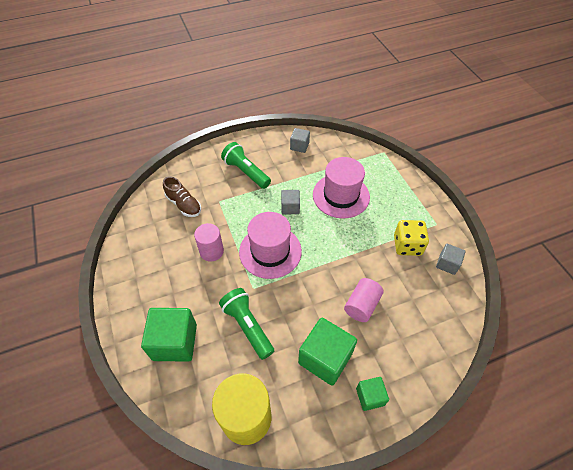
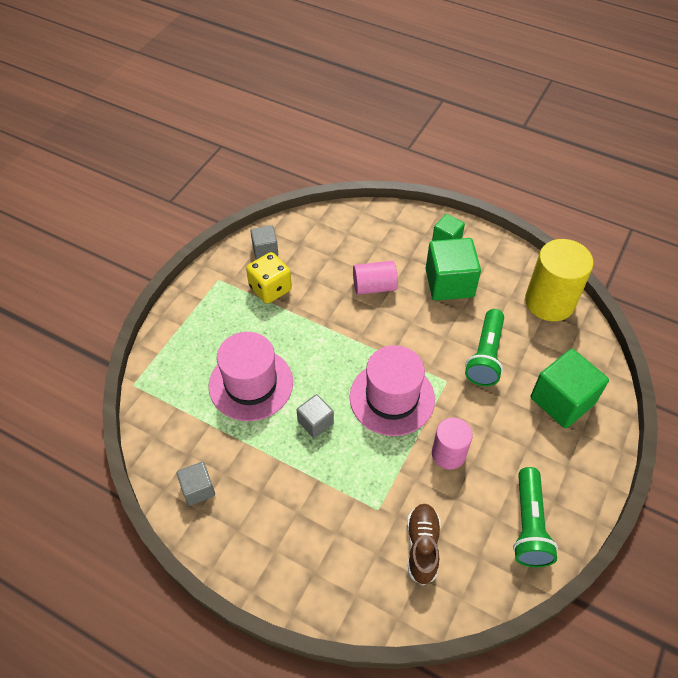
camera: 130 degrees left, 0 degrees up
(246, 172) = (303, 518): green flashlight -> green flashlight (529, 525)

